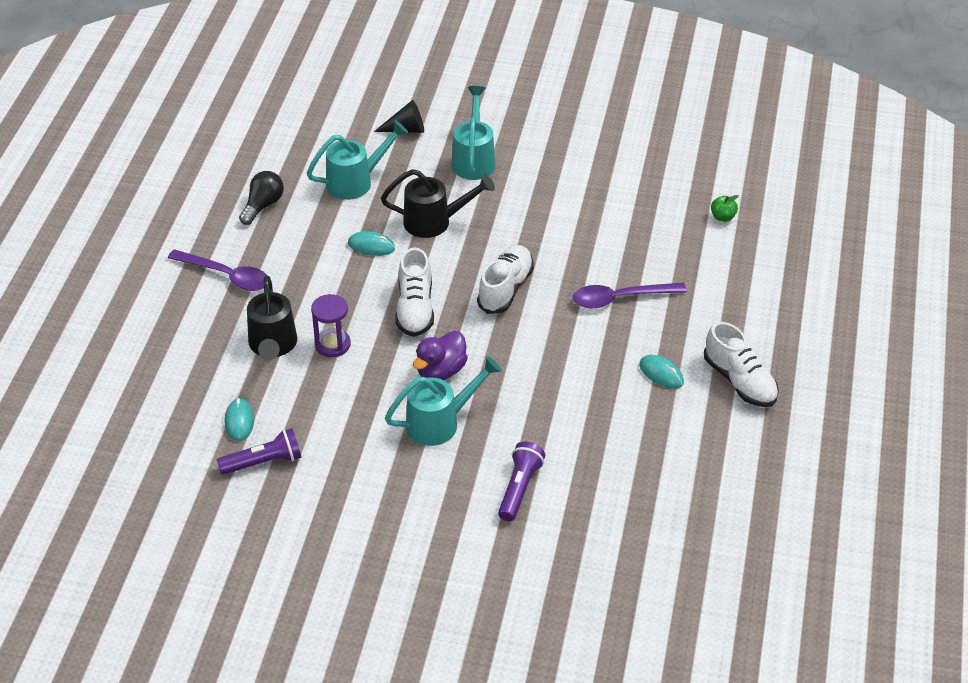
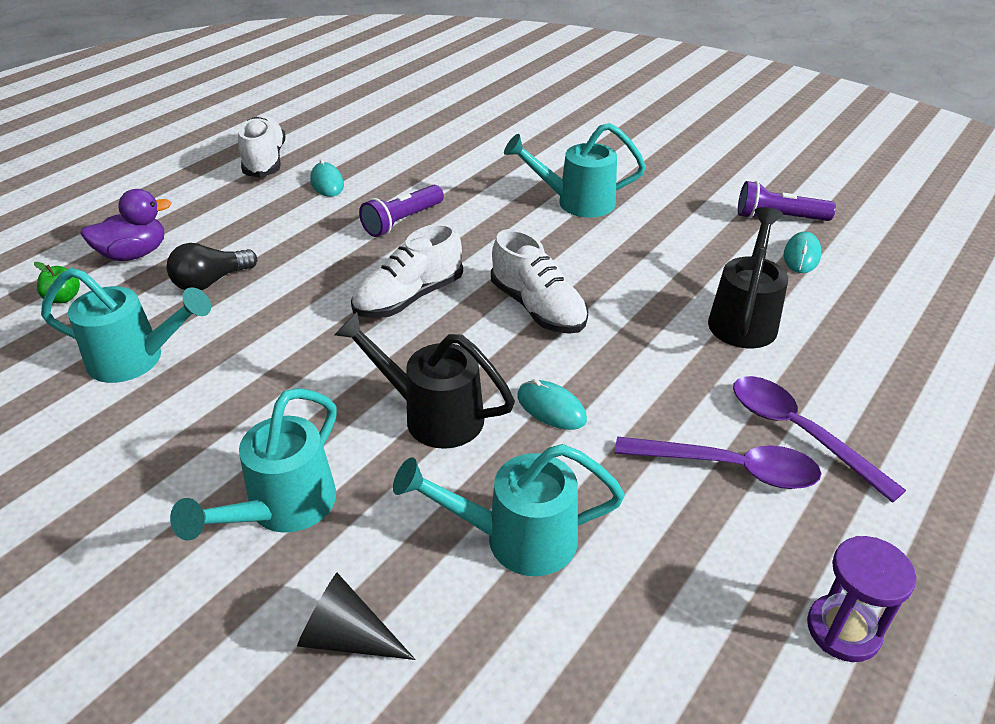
camera: 155 degrees left, 5 degrees down
(263, 205) = (711, 548): black light bulb -> black light bulb (211, 282)
(332, 344) = (664, 299): purple hourglass -> purple hourglass (843, 630)
(415, 309) = (538, 308): white shoe -> white shoe turned 120 degrees clockwise
(440, 371) = (548, 241): purple duck -> purple duck (134, 254)
(519, 488) = (534, 146): purple flashlight -> purple flashlight (402, 221)
(620, 298) = (290, 251): purple spoon -> purple spoon (729, 468)
(628, 198) = (136, 359): none -> turquoise watering can

